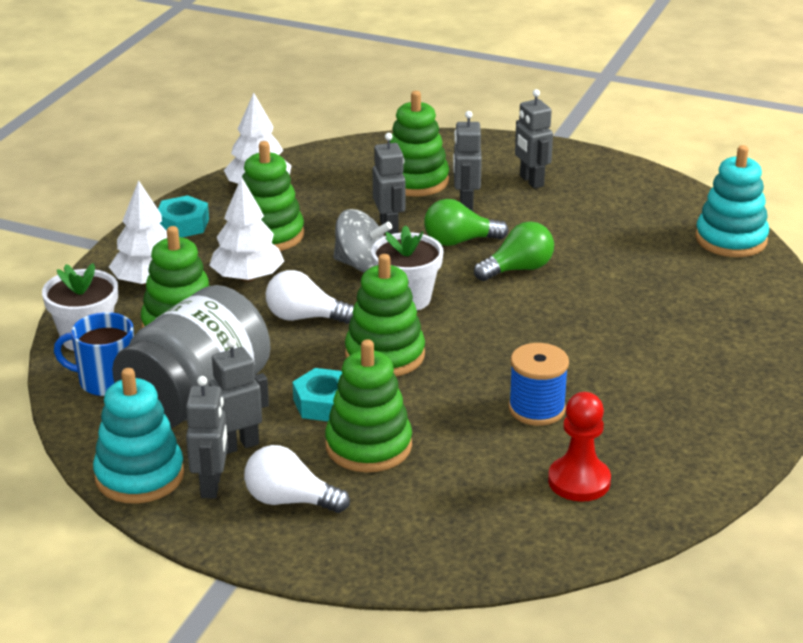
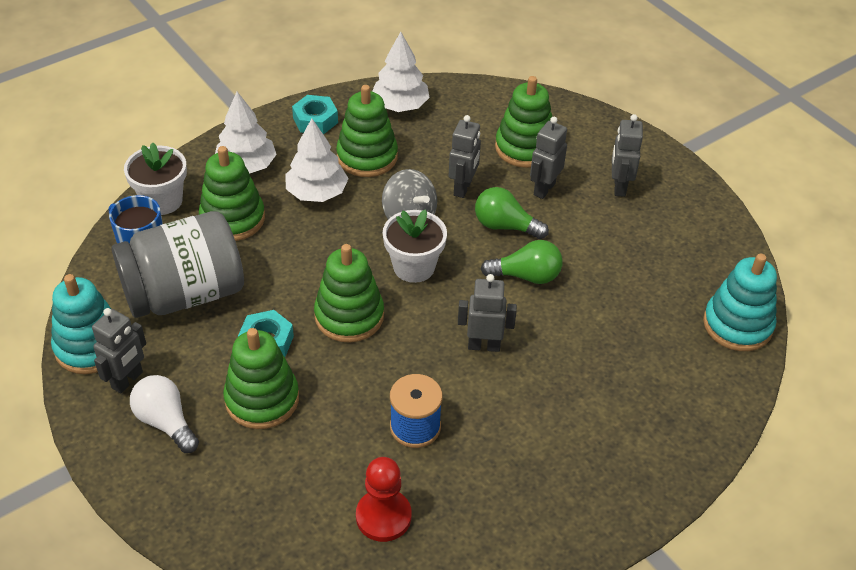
camera: 30 degrees right, 15 degrees up
(238, 445) = (176, 352): grey robot -> grey robot (484, 345)
(305, 317) = (324, 251): white light bulb -> none

